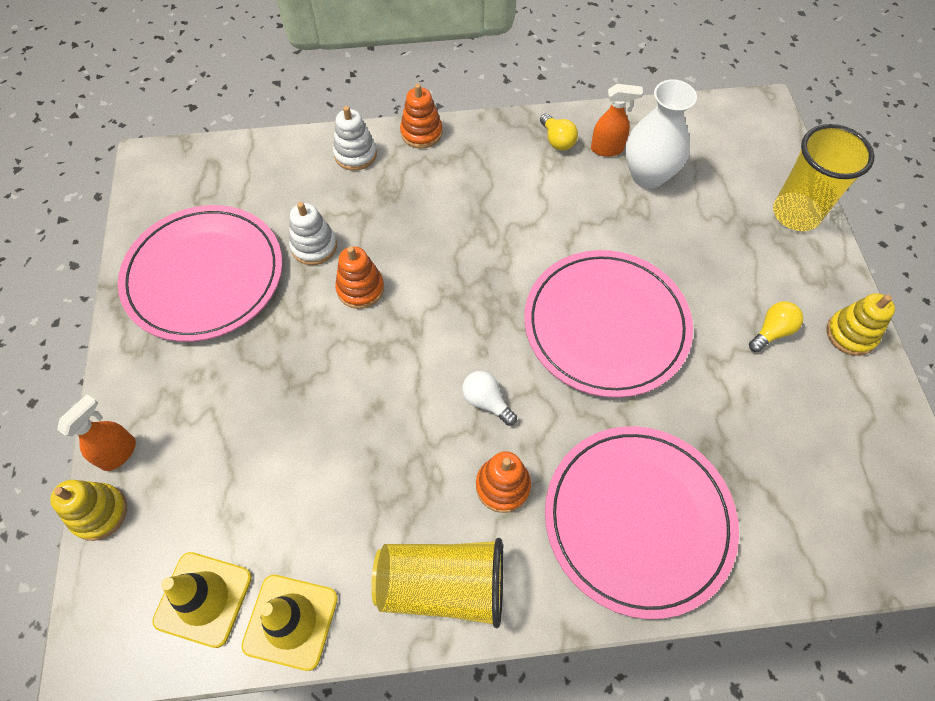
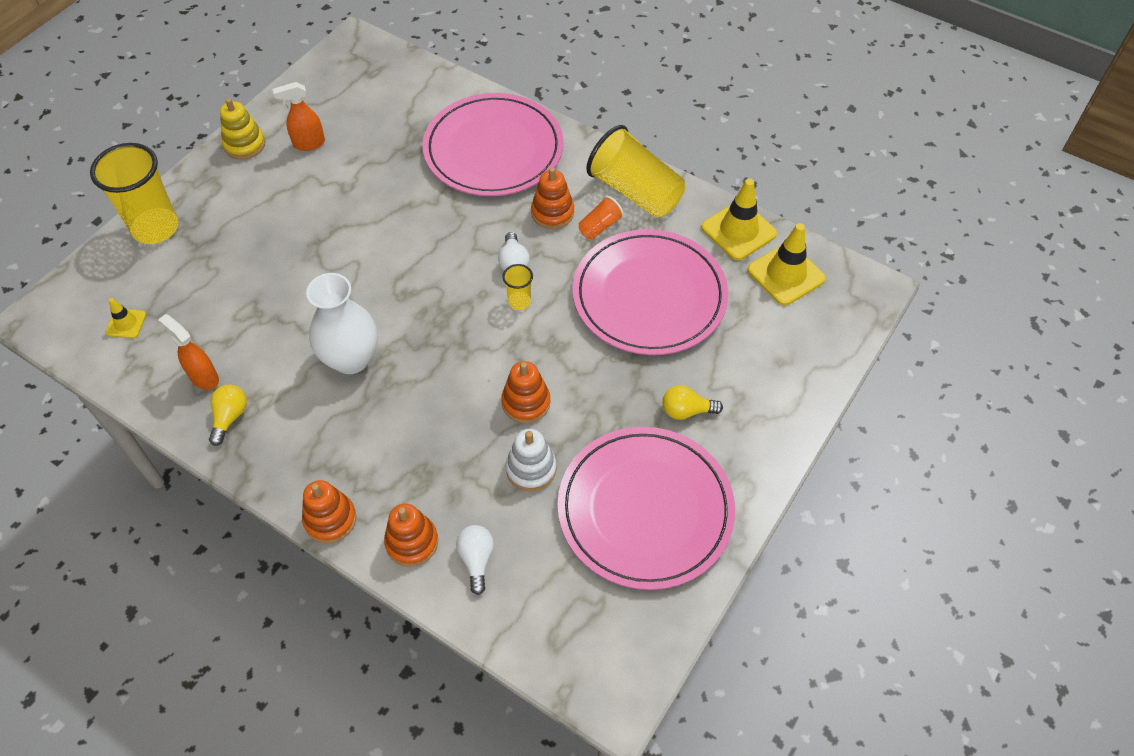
camera: 140 degrees left, 5 degrees down
(99, 513) = (832, 369): yellow stacking toy -> none
(119, 453) = (798, 401): orange spray bottle -> orange spray bottle (308, 144)
(303, 172) = (476, 559): none -> white light bulb
(355, 154) = (412, 542): white stacking toy -> orange stacking toy
(442, 506) = (600, 226): none -> orange cup
(444, 367) = (519, 302): none -> yellow cup
(606, 325) = (382, 252): pink plate -> pink plate (649, 296)
(648, 175) = (207, 331): white vase -> white vase (351, 359)
(706, 143) = (126, 323): none -> yellow traffic cone
(772, 332) = (287, 177): yellow light bulb -> yellow light bulb (686, 411)

